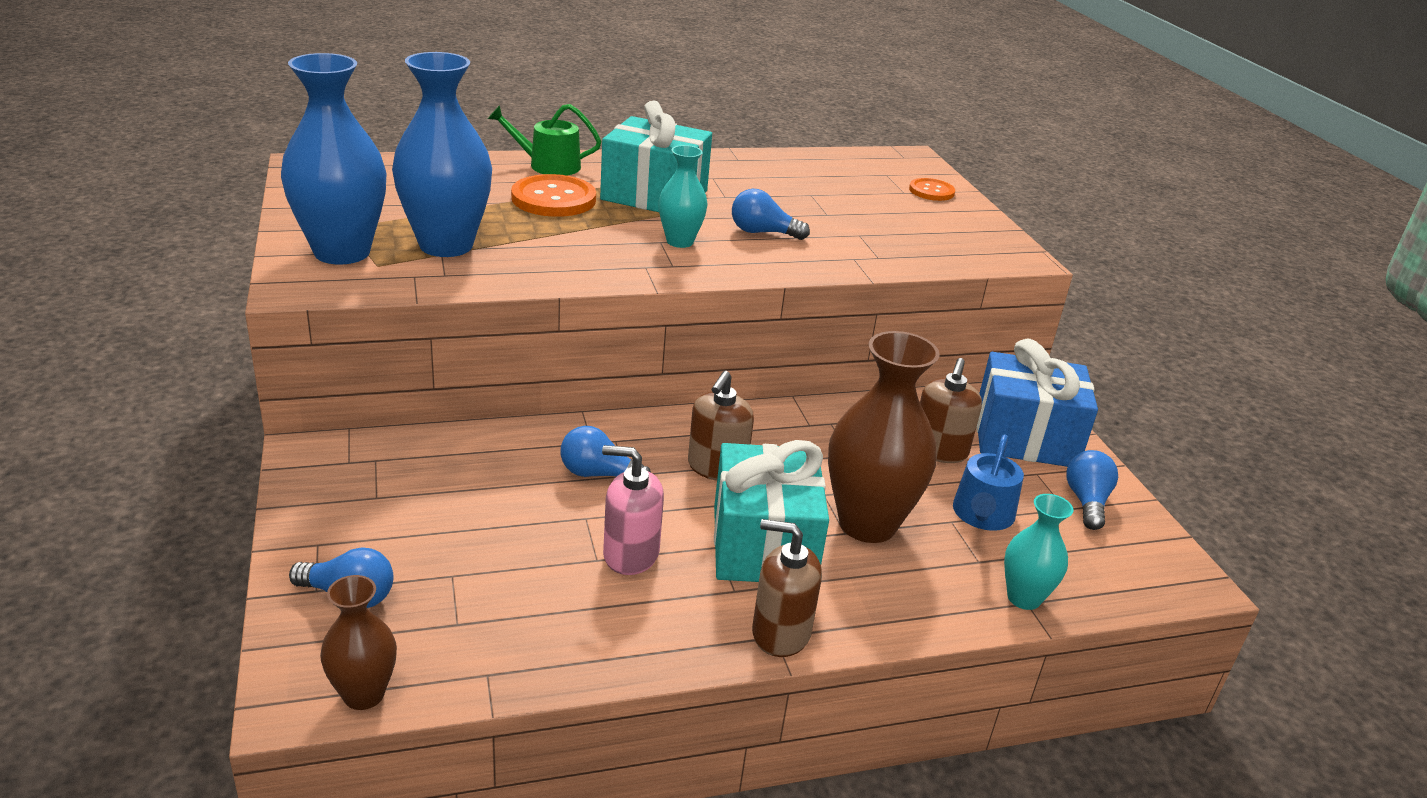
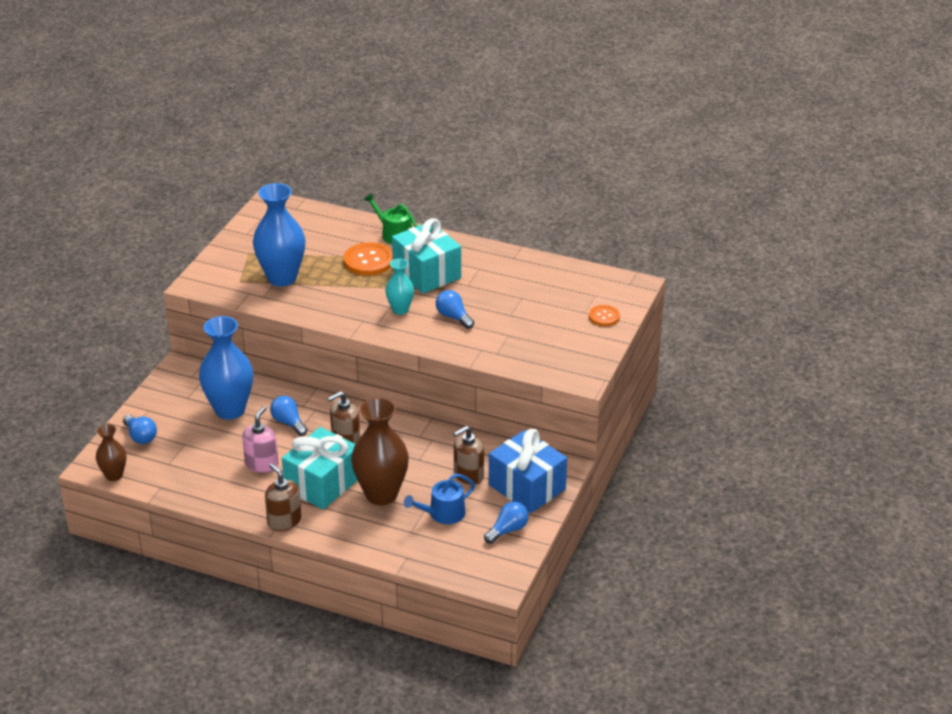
camera: 40 degrees right, 5 degrees up
(342, 252) = (231, 268): blue vase -> blue vase (230, 410)
(630, 554) = (262, 464): pink soap dispenser -> pink soap dispenser turned 60 degrees clockwise
(1024, 598) = (408, 554): turquoise vase -> none

